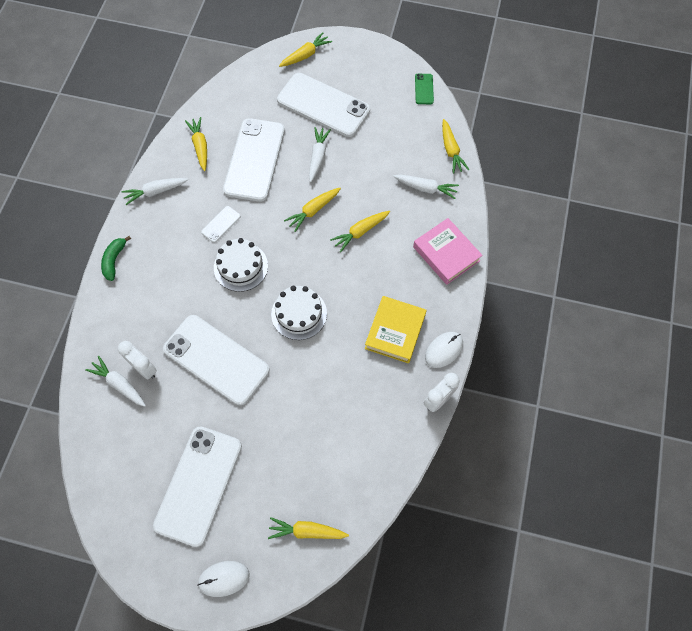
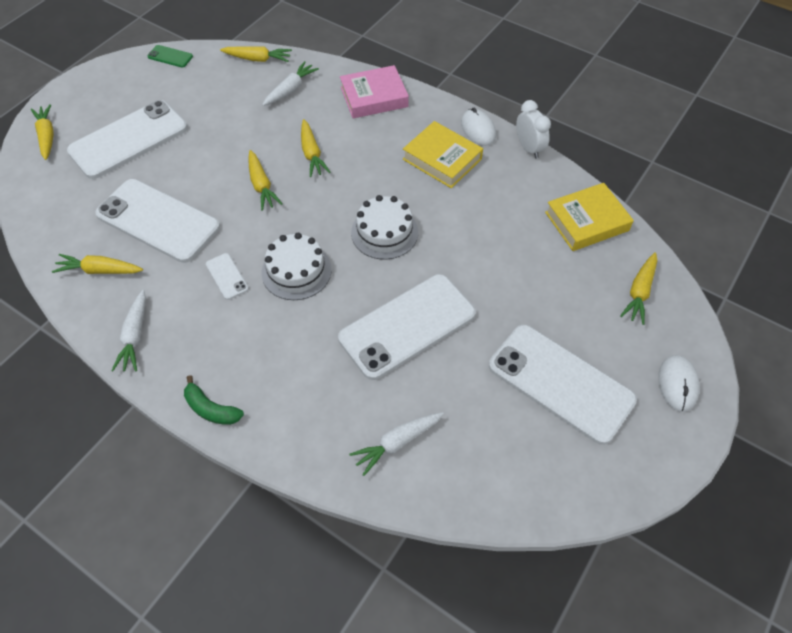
camera: 70 degrees left, 10 degrees down
(144, 368) = (386, 408): white clock -> none
(318, 157) = (194, 162): white carrot -> none
(370, 470) = (586, 221): none -> yellow book

